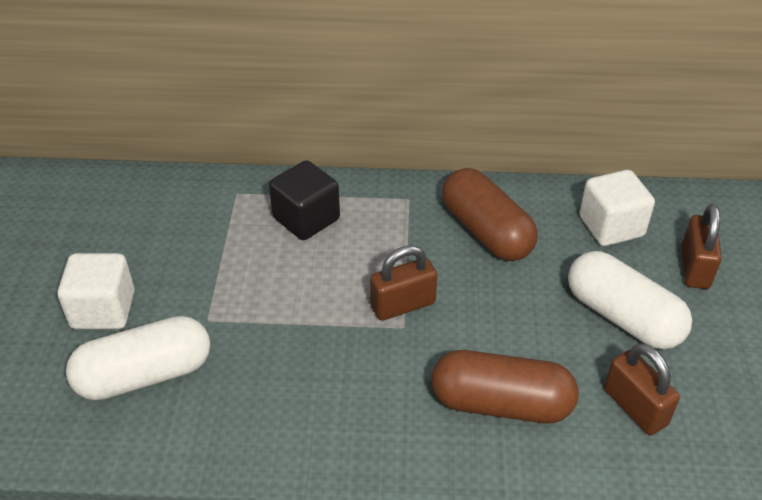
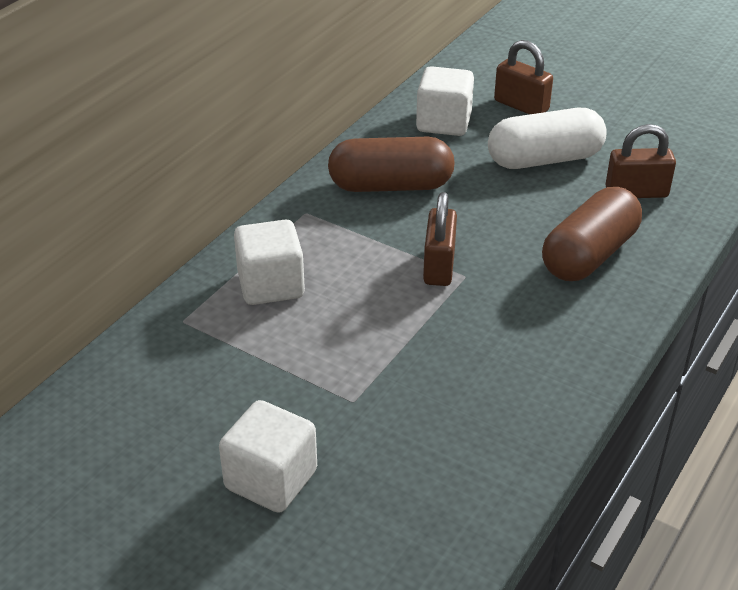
camera: 60 degrees left, 5 degrees down
(144, 375) = (394, 471): white capsule -> none
(306, 219) = (271, 285): black cube -> white cube

